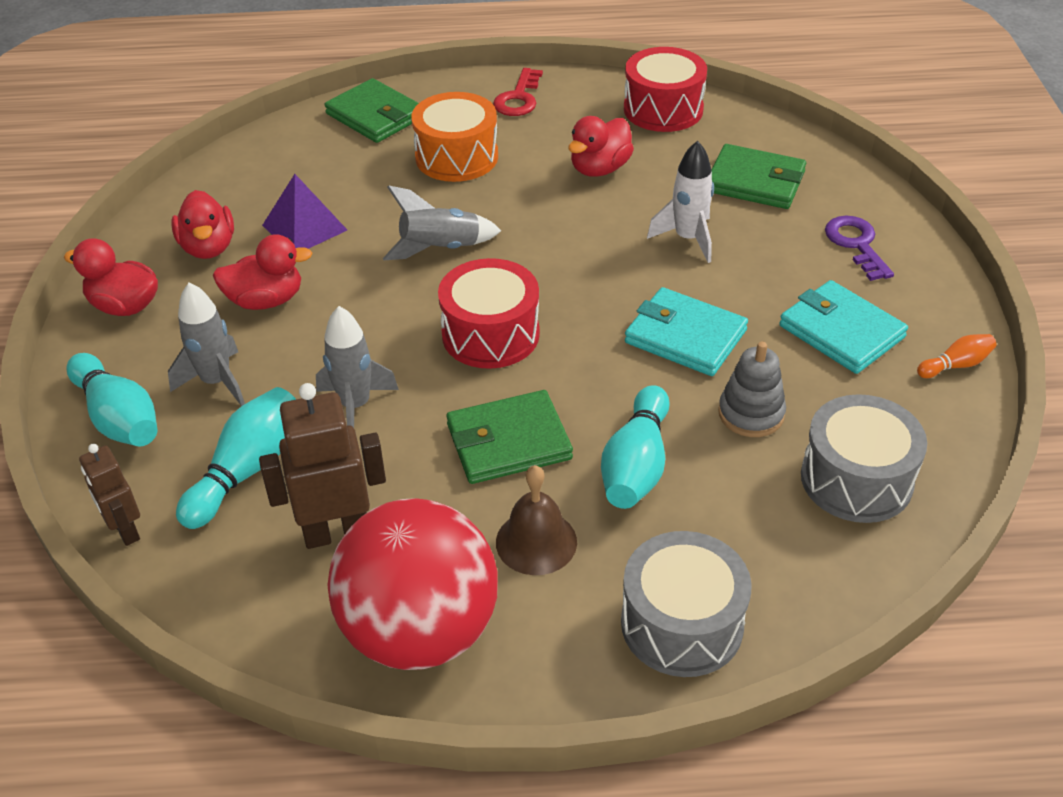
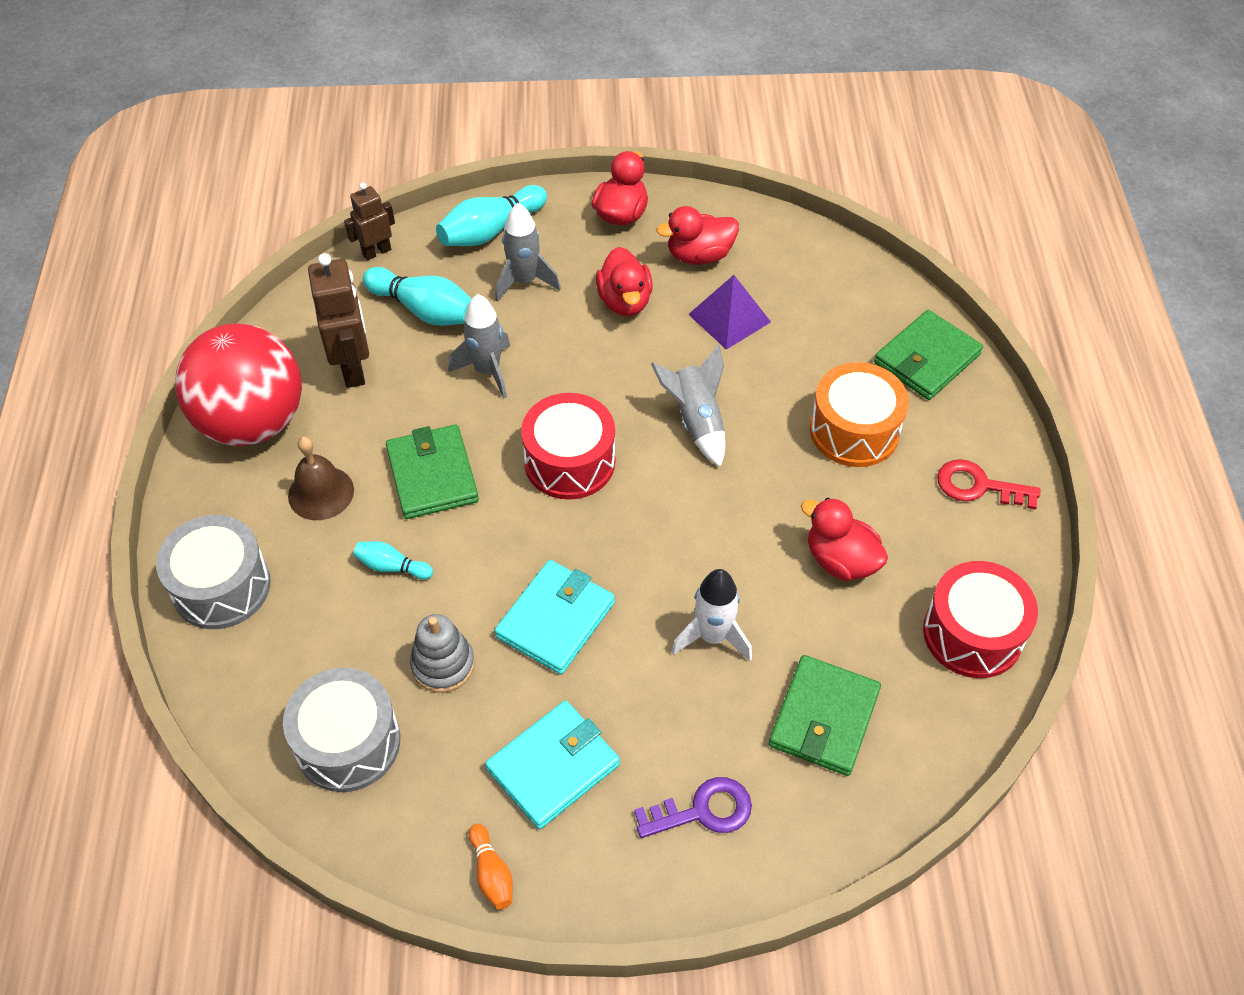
camera: 90 degrees right, 10 degrees up
(636, 465) = (392, 567): turquoise bowling pin -> turquoise bowling pin, size x0.54

